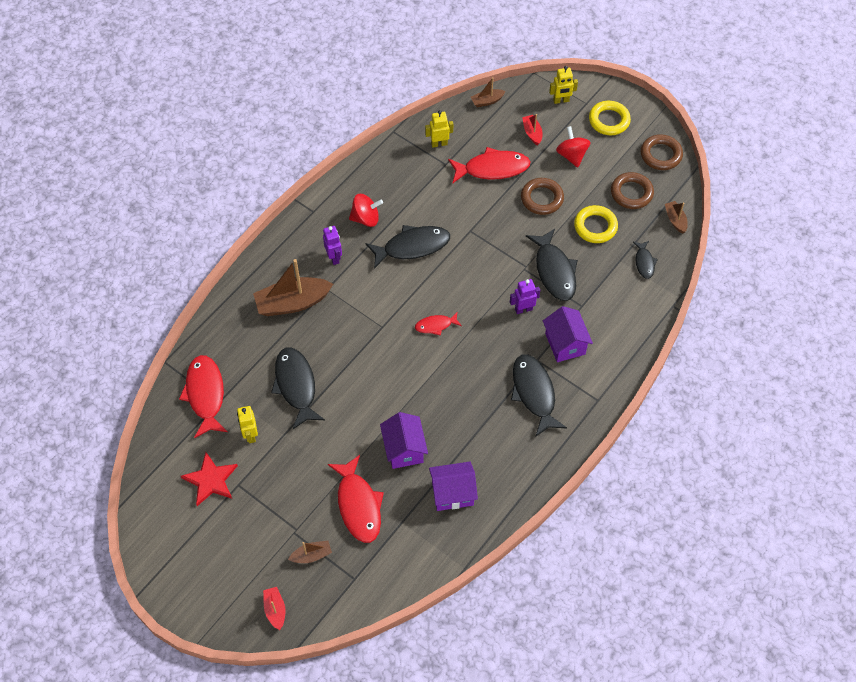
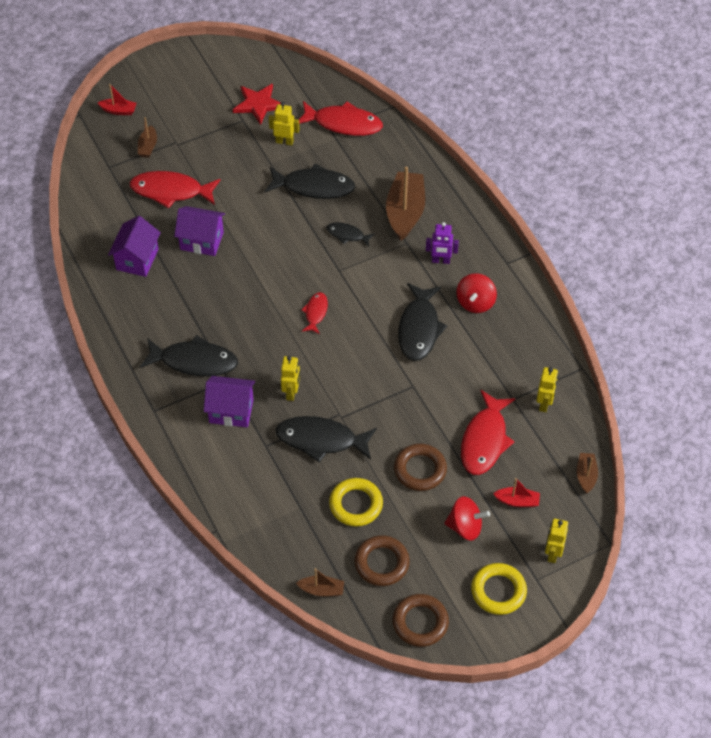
camera: 115 degrees right, 5 degrees down
(523, 309) = (291, 392): purple robot -> yellow robot
(644, 262) = (284, 530): black fish -> black fish (347, 235)

